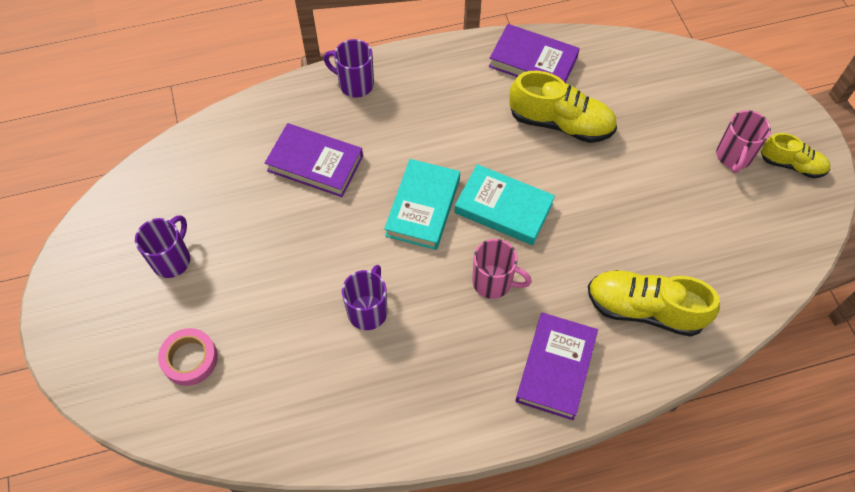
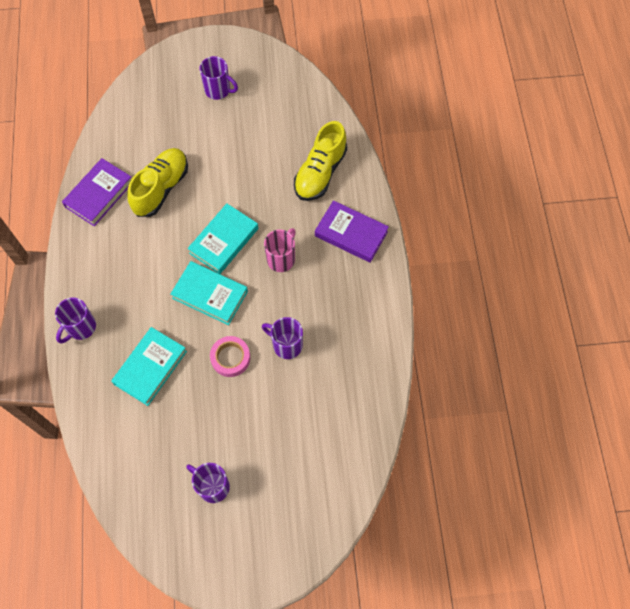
camera: 80 degrees left, 5 degrees up
(190, 359) = (300, 476): pink tape -> pink tape (230, 358)
(315, 163) = (150, 367): purple book -> turquoise book
(733, 156) = (218, 90): pink mug -> purple mug
(791, 165) = (233, 60): yellow shoe -> none

